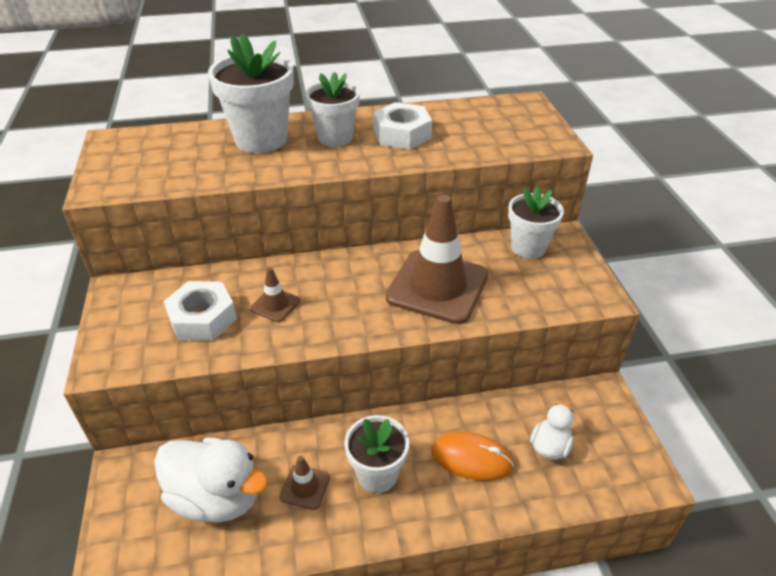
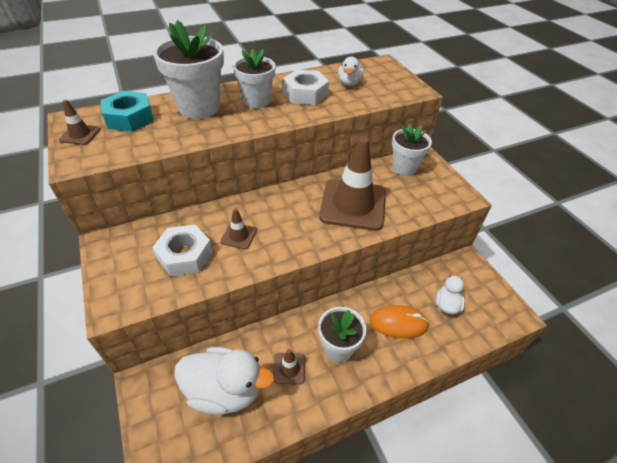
camera: 15 degrees left, 5 degrees up
(114, 158) = (80, 135): none -> brown traffic cone
(175, 144) = (130, 118): none -> turquoise nut
(467, 125) = (349, 83): none -> white duck

